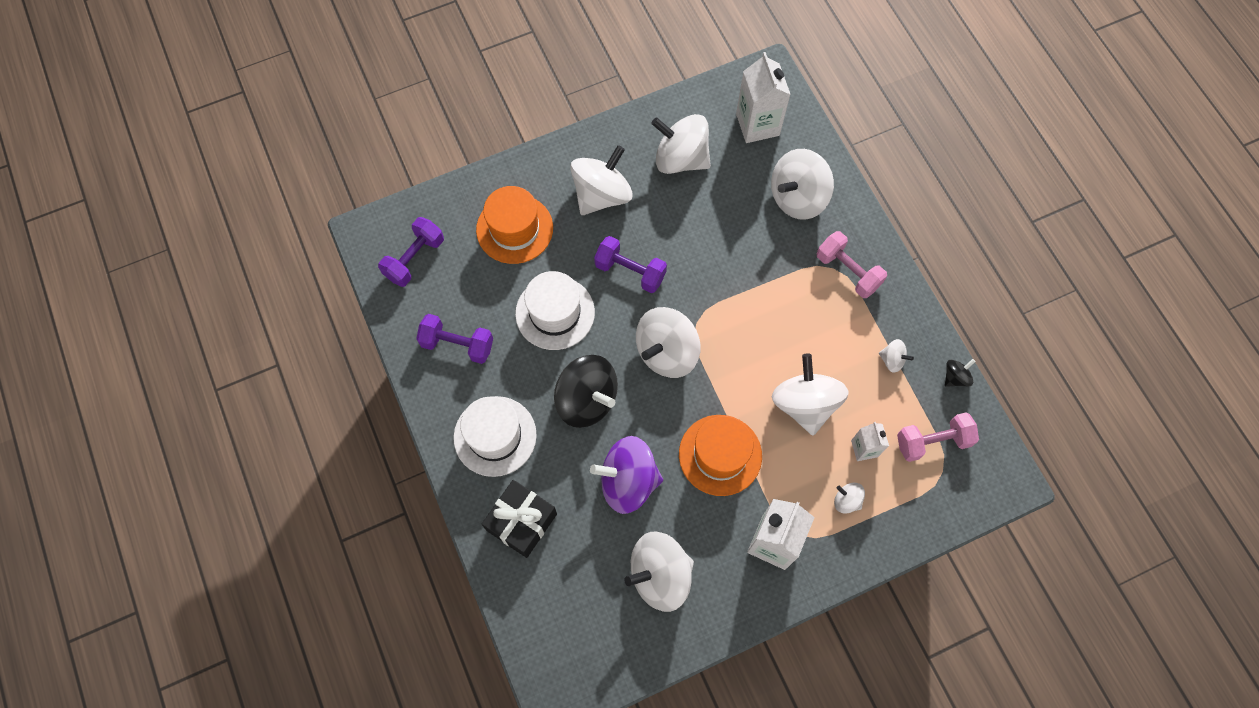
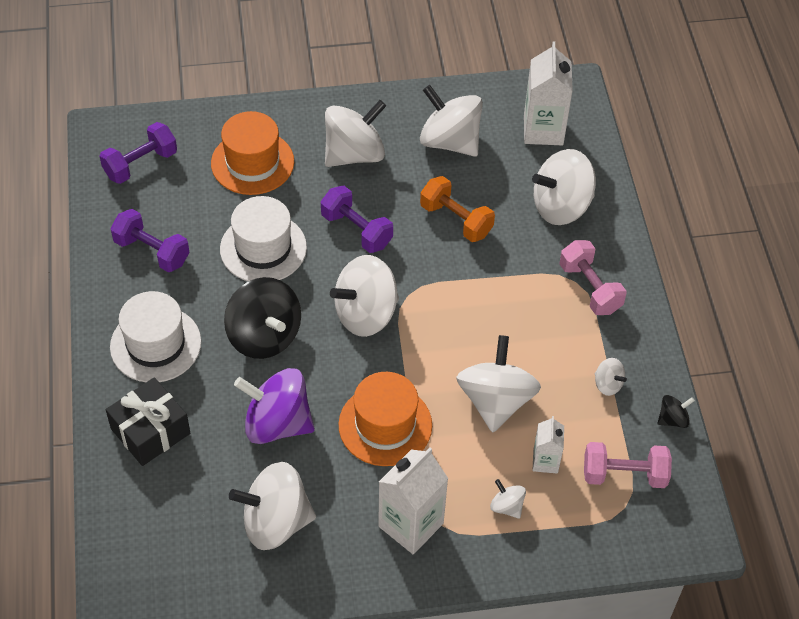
camera: 15 degrees right, 15 degrees down
(712, 236) = (456, 220): none -> orange dumbbell

